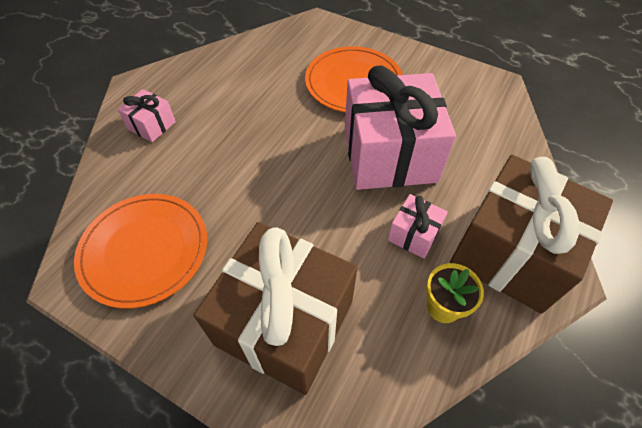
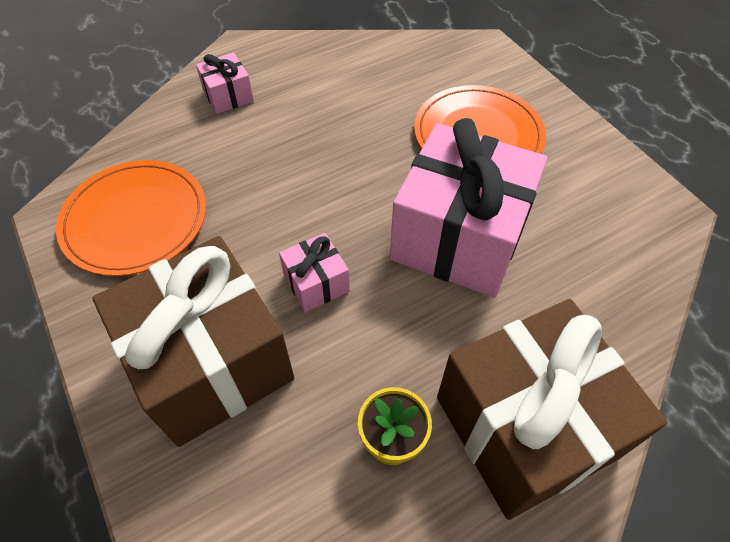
camera: 30 degrees right, 0 degrees up
(414, 234) = (419, 343): pink gift -> pink gift (316, 283)

